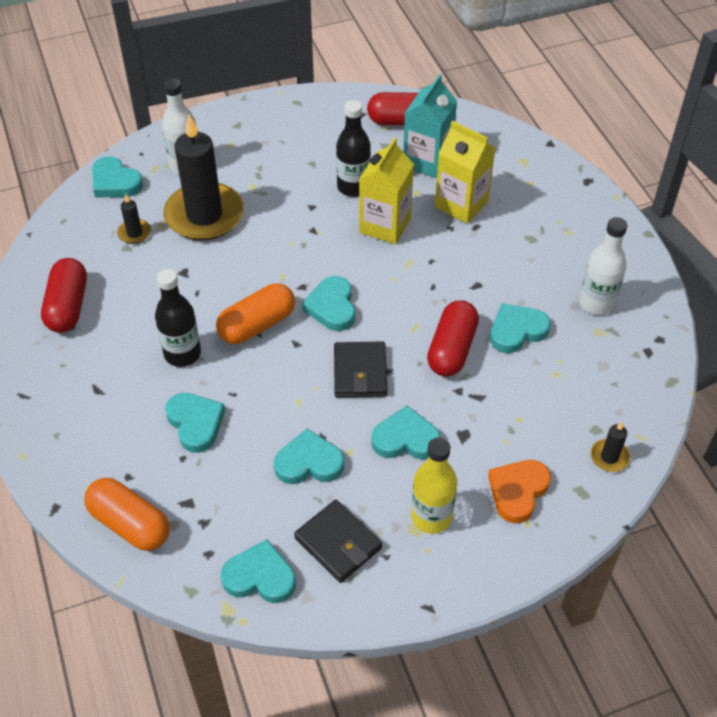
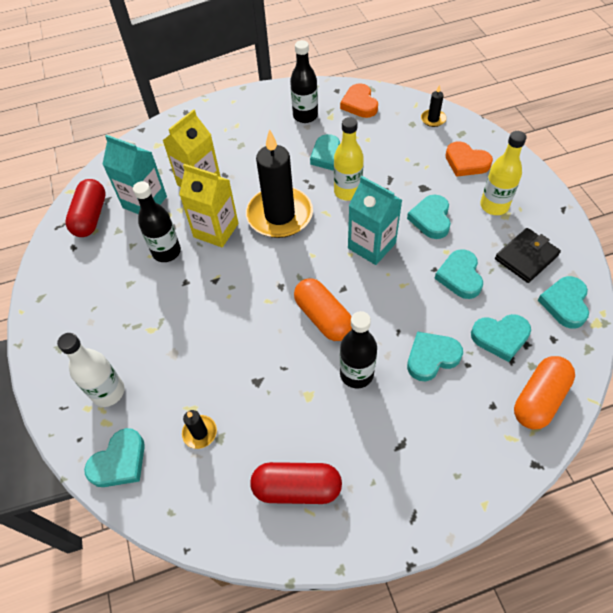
camera: 85 degrees left, 5 degrees up
(204, 215) = (183, 369): black candle -> black candle (279, 215)
(332, 307) = (304, 265): turquoise heart -> turquoise heart (500, 337)
(360, 372) = (371, 246): black wallet -> turquoise carton
(452, 349) = (347, 192): red capsule -> yellow bottle
(596, 303) = (305, 116): white bottle -> black bottle
(632, 366) = (359, 104): none -> orange heart

